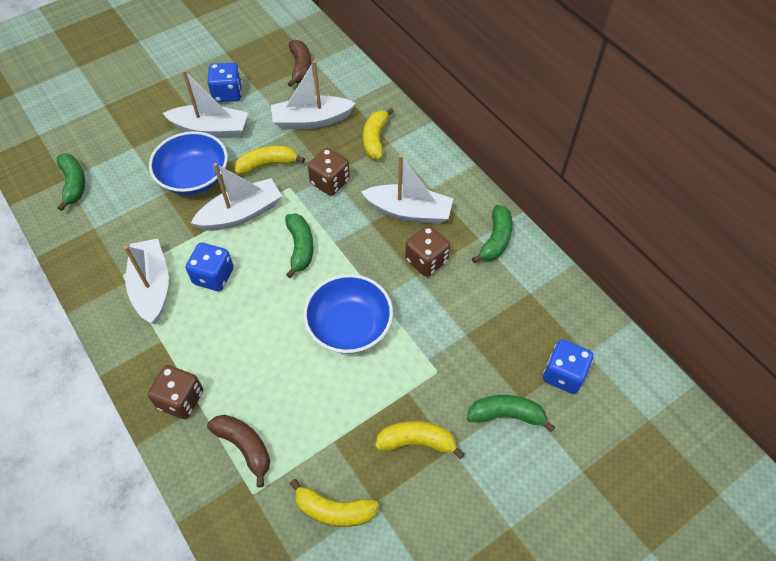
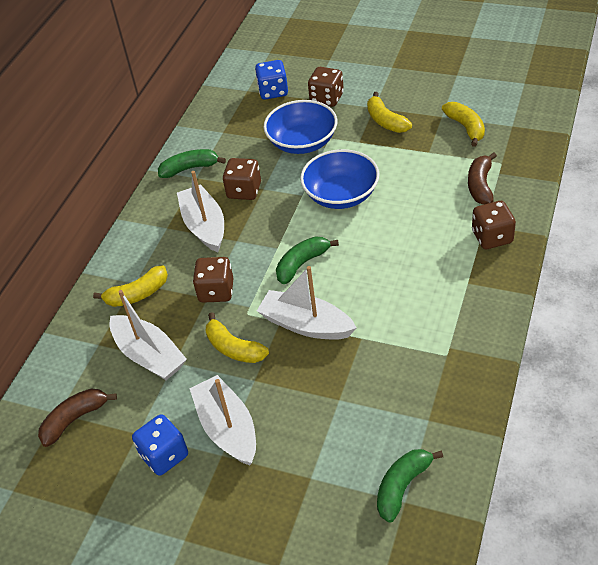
camera: 120 degrees left, 10 degrees down
(152, 287) = (434, 325): white boat -> none
(194, 177) = (299, 391): blue bowl -> blue bowl (302, 142)
(213, 276) = (383, 295): blue dice -> none
(506, 415) = (327, 98): green banana -> brown dice

